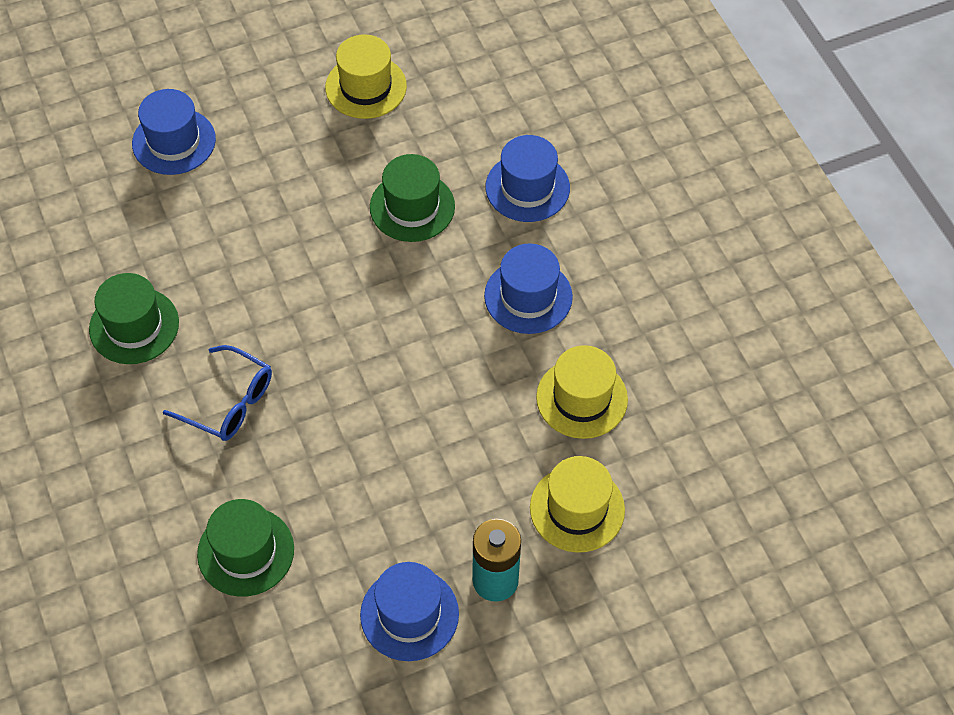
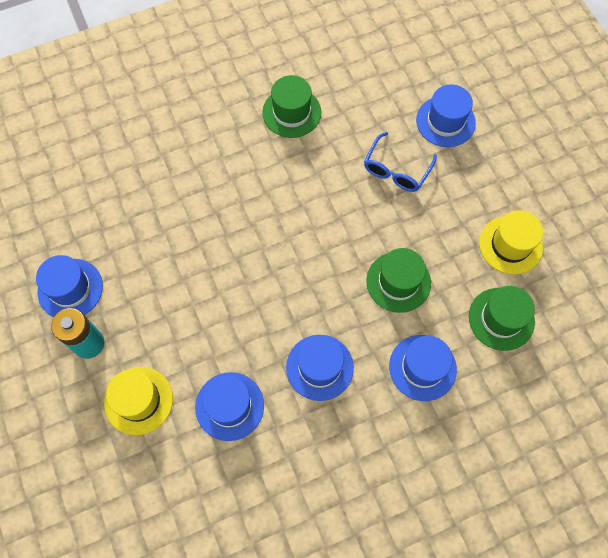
camera: 90 degrees right, 10 degrees up
(228, 402) = (232, 172): blue glasses -> blue glasses (396, 169)
(246, 551) = (123, 189): green hat -> green hat (501, 319)
(582, 398) = (229, 406): yellow hat -> blue hat

